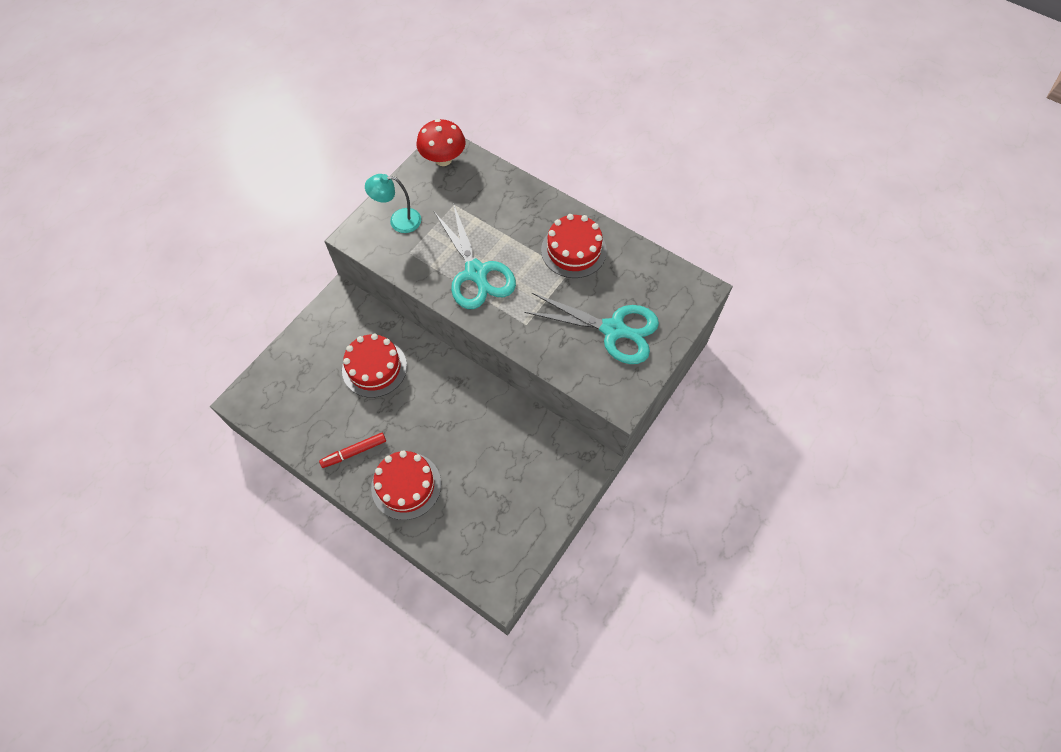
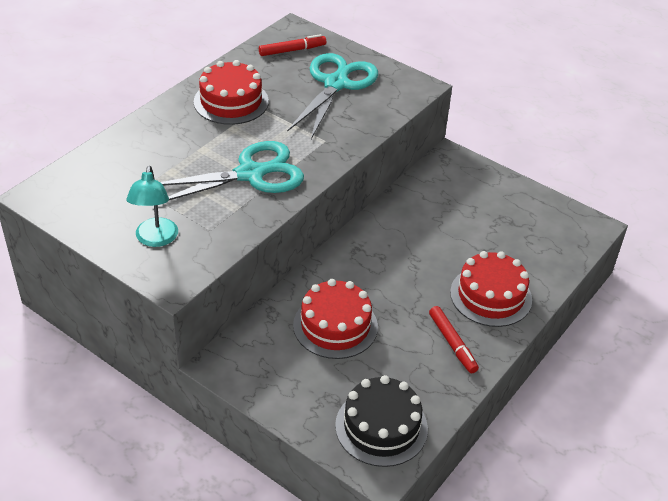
camera: 90 degrees left, 20 degrees down
(278, 400) = (381, 427): none -> black cake
(443, 159) = (60, 196): red mushroom -> none
(663, 291) = (292, 50): none -> red marker

